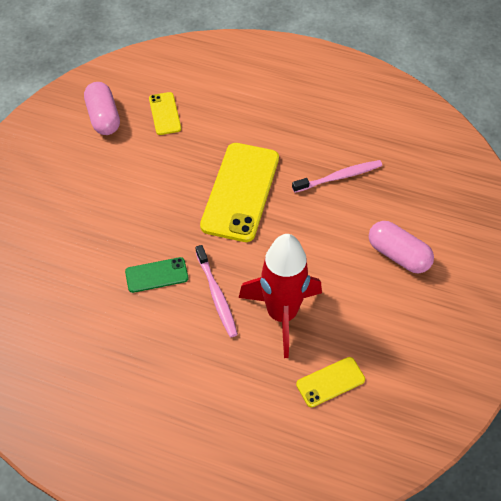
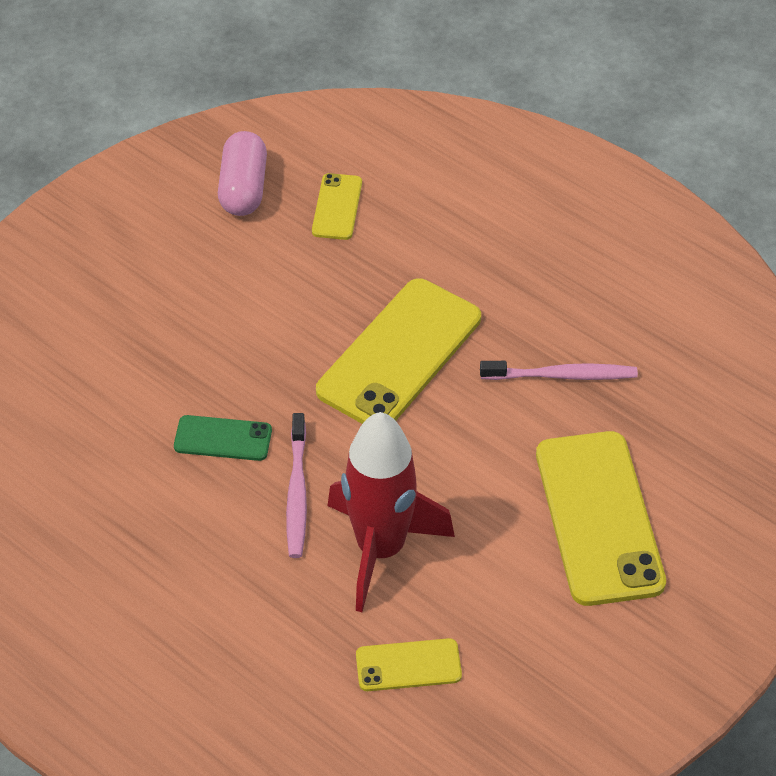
camera: 20 degrees right, 5 degrees down
(398, 255) = (599, 518): pink capsule -> yellow phone

